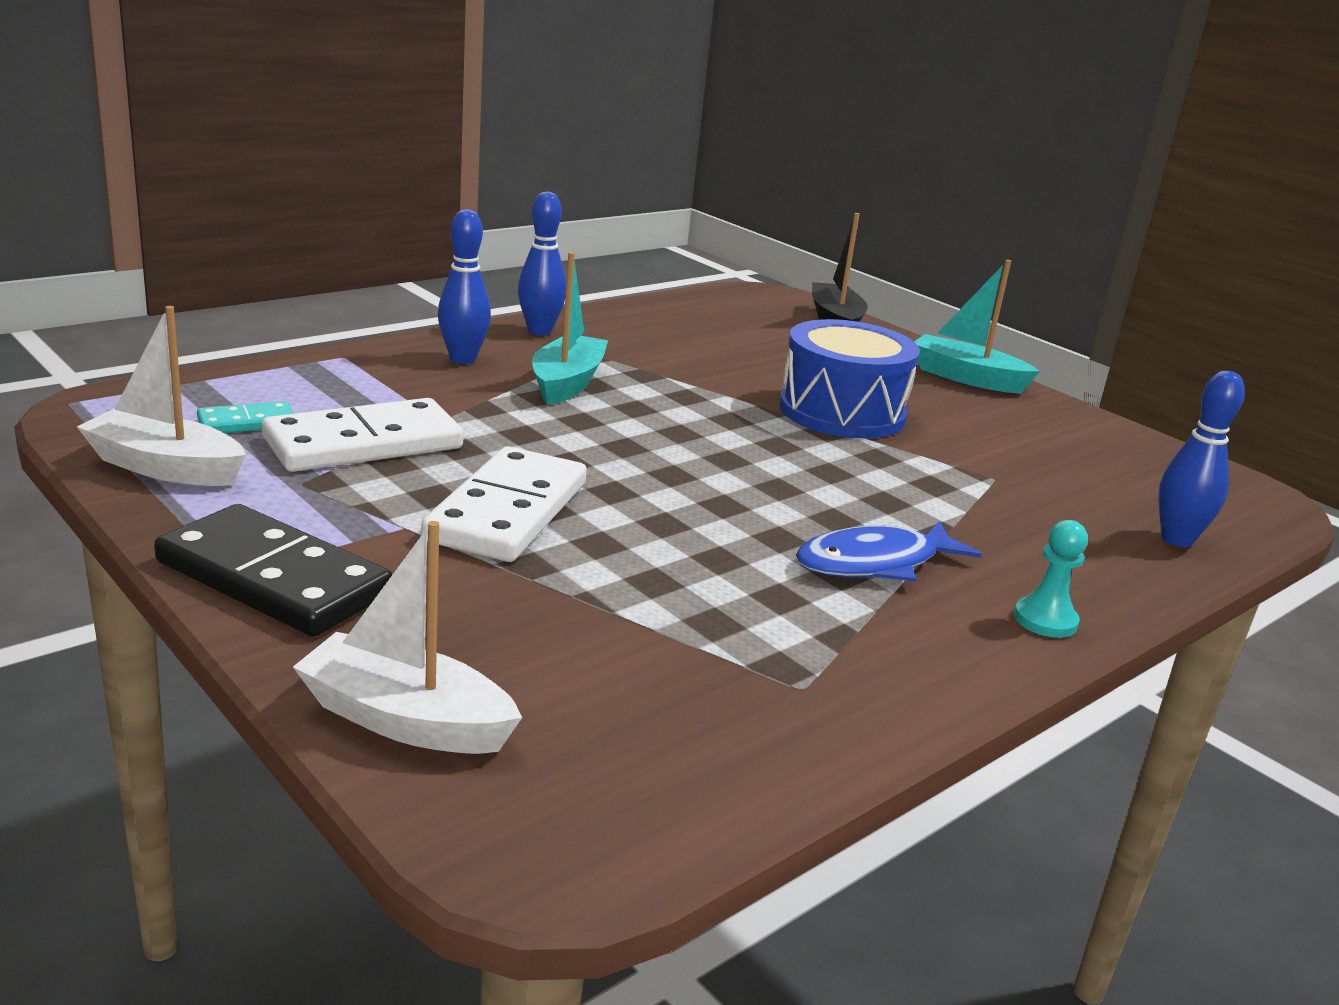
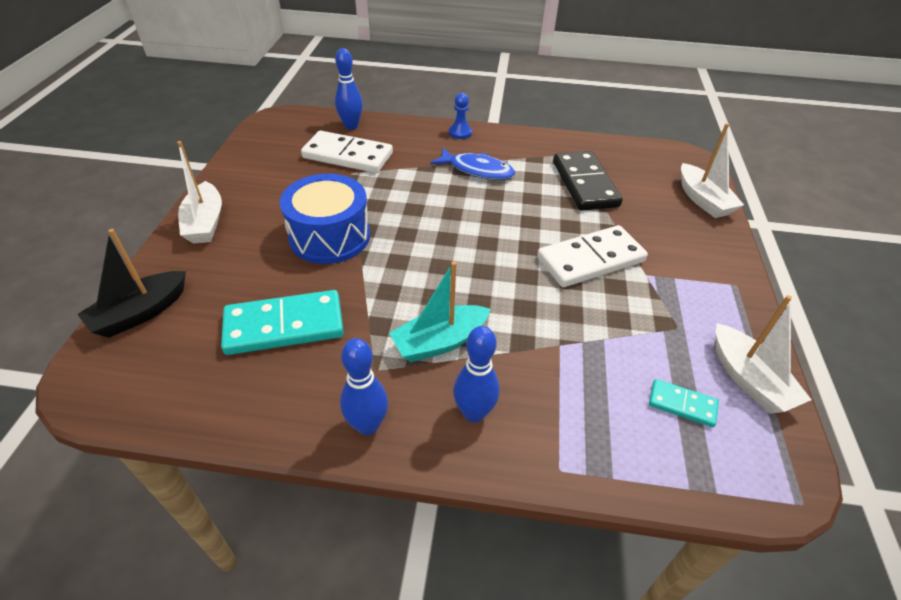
camera: 130 degrees left, 20 degrees up
(274, 578) = (720, 272): black domino -> black domino (584, 184)
(364, 444) = (622, 344): white domino -> white domino (348, 155)
(718, 349) = (284, 326): none -> turquoise domino
(966, 378) = (205, 223): turquoise boat -> white boat
(1045, 620) = (460, 133): turquoise pawn -> blue pawn

